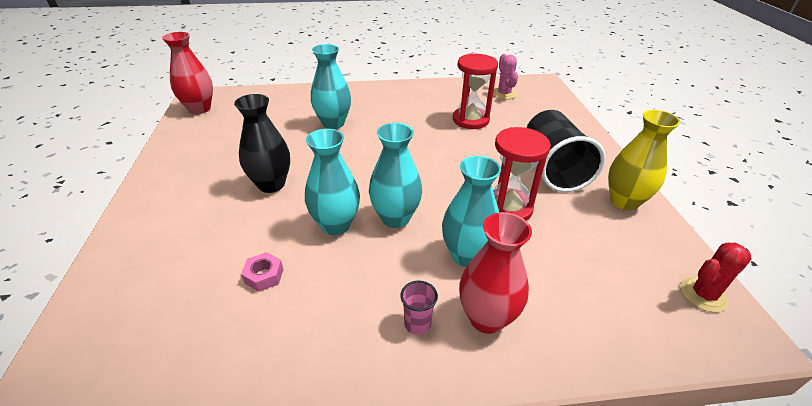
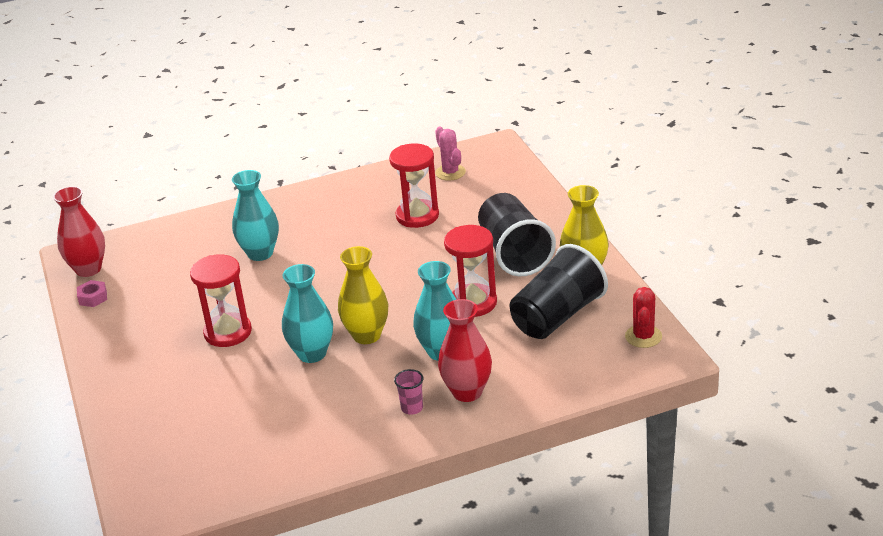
camera: 10 degrees left, 5 degrees down
(264, 276) = (267, 406): pink nut -> pink nut (93, 298)
(271, 184) = (228, 332): black vase -> red hourglass
(395, 218) = (367, 335): turquoise vase -> yellow vase
(597, 243) = (557, 316): none -> black cup
(703, 295) = (643, 336): red cactus -> red cactus turned 45 degrees counterclockwise

